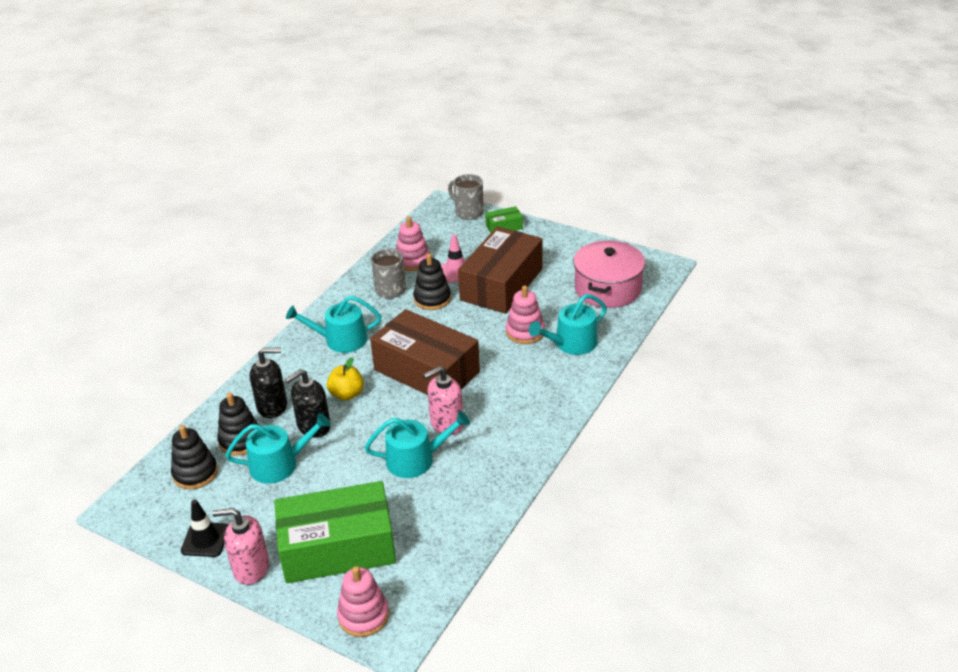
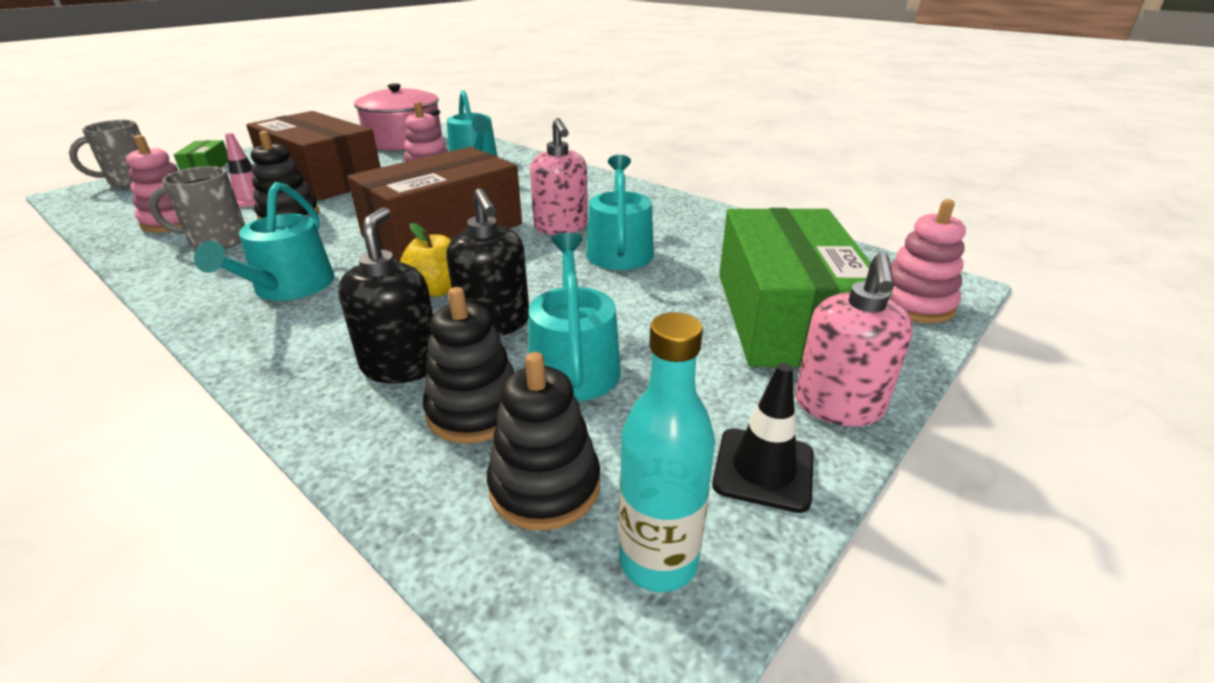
camera: 80 degrees left, 5 degrees down
(159, 511) = (658, 560): none -> turquoise bottle

